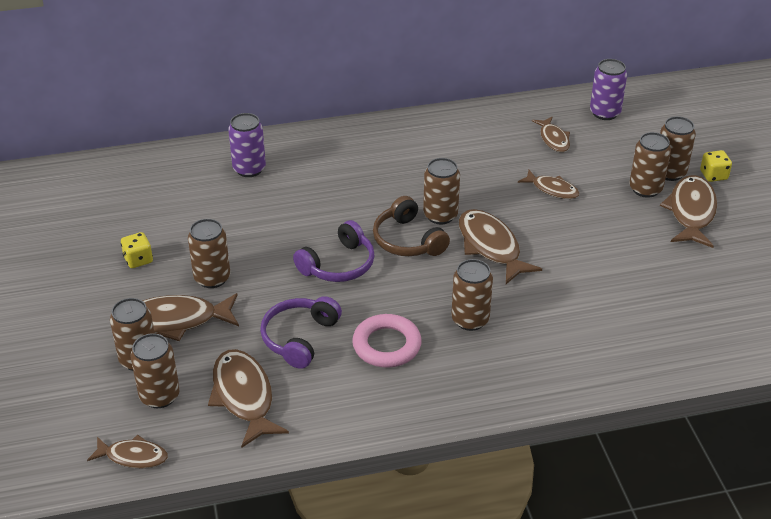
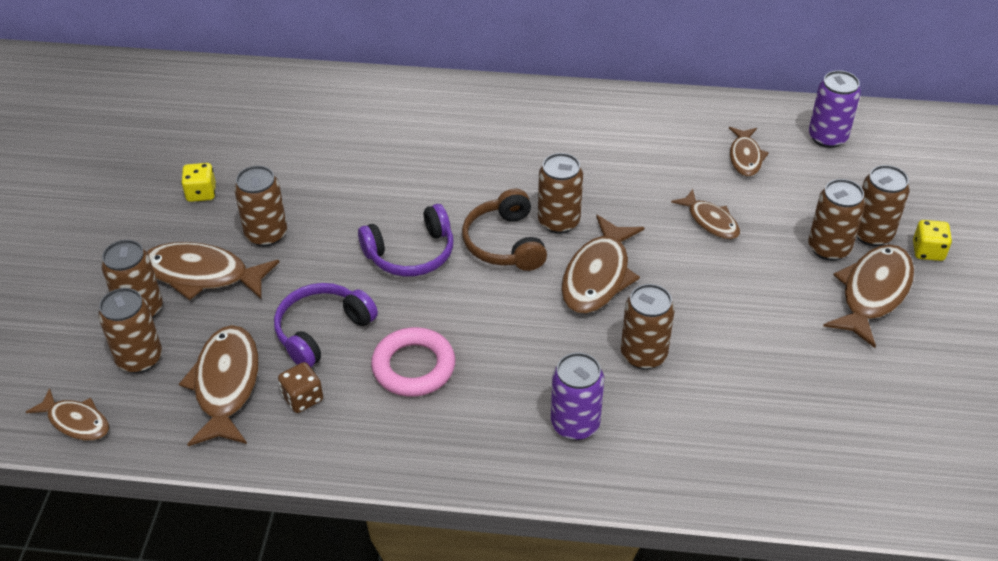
camera: 20 degrees right, 5 degrees up
(249, 169) = (373, 114): purple can -> purple can (575, 424)
(312, 390) = (302, 398): none -> brown dice
(470, 320) = (526, 361): brown can -> brown can (643, 355)
(491, 247) = (598, 276): brown fish -> brown fish turned 150 degrees counterclockwise

